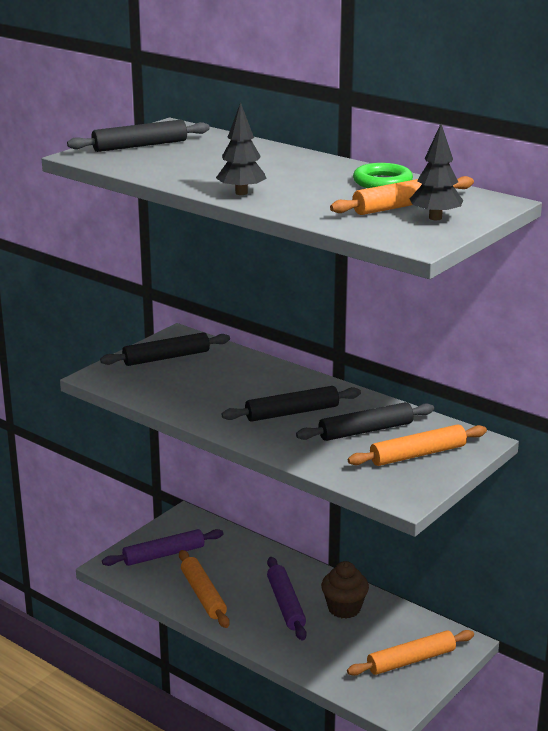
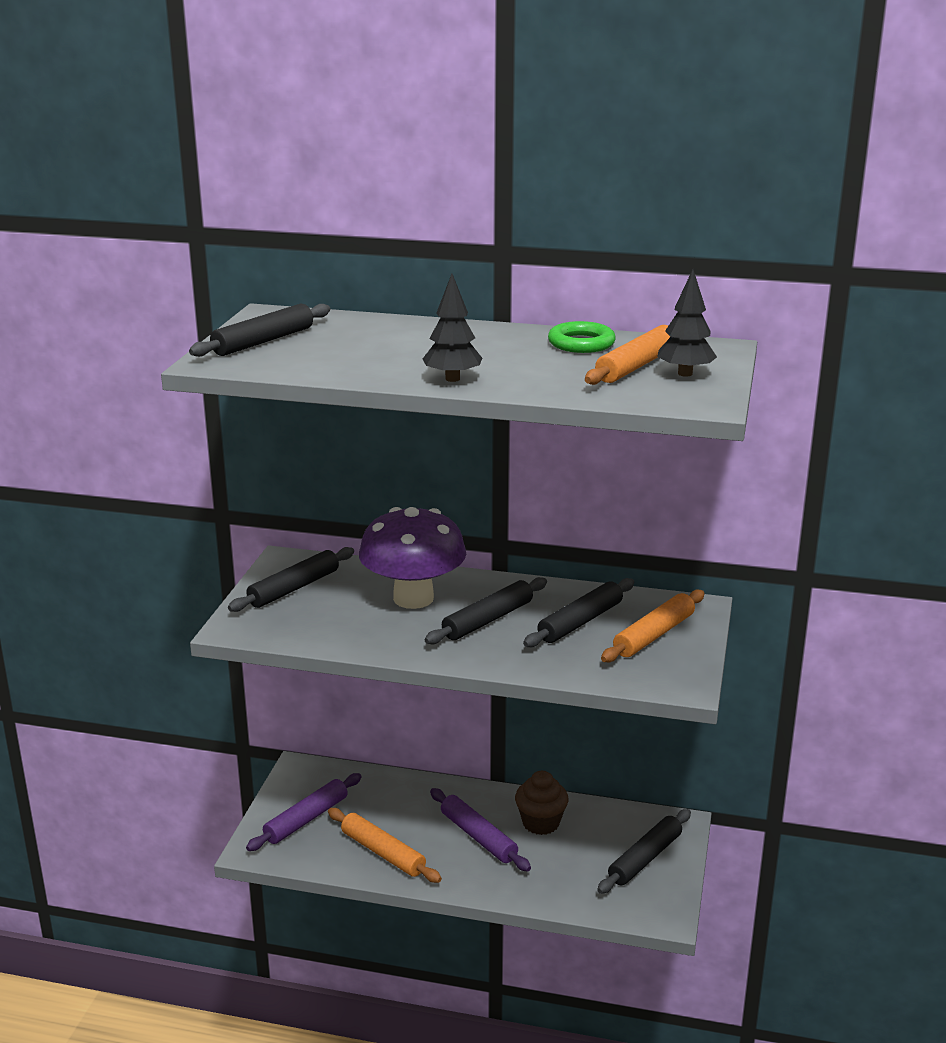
camera: 25 degrees left, 0 degrees up
(249, 384) = (413, 598): none -> purple mushroom
(411, 660) = (645, 858): orange rolling pin -> black rolling pin

